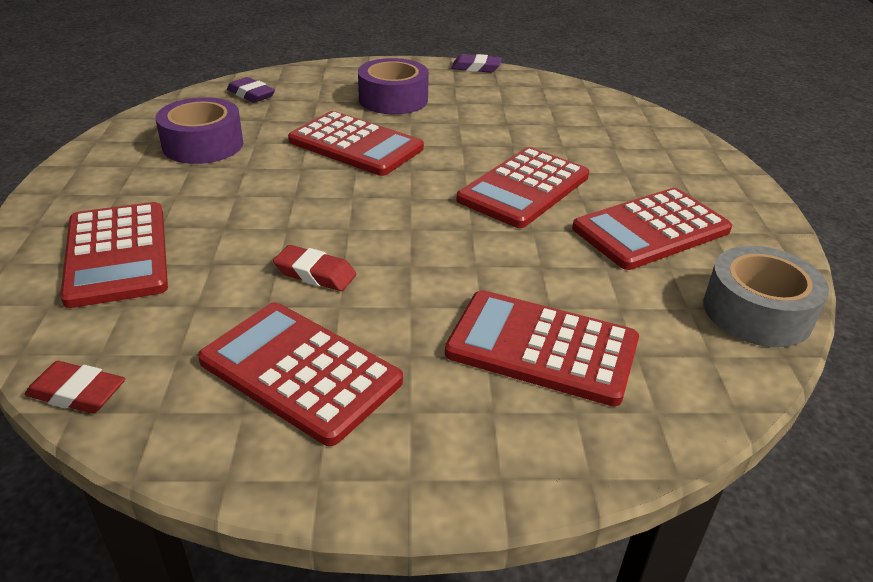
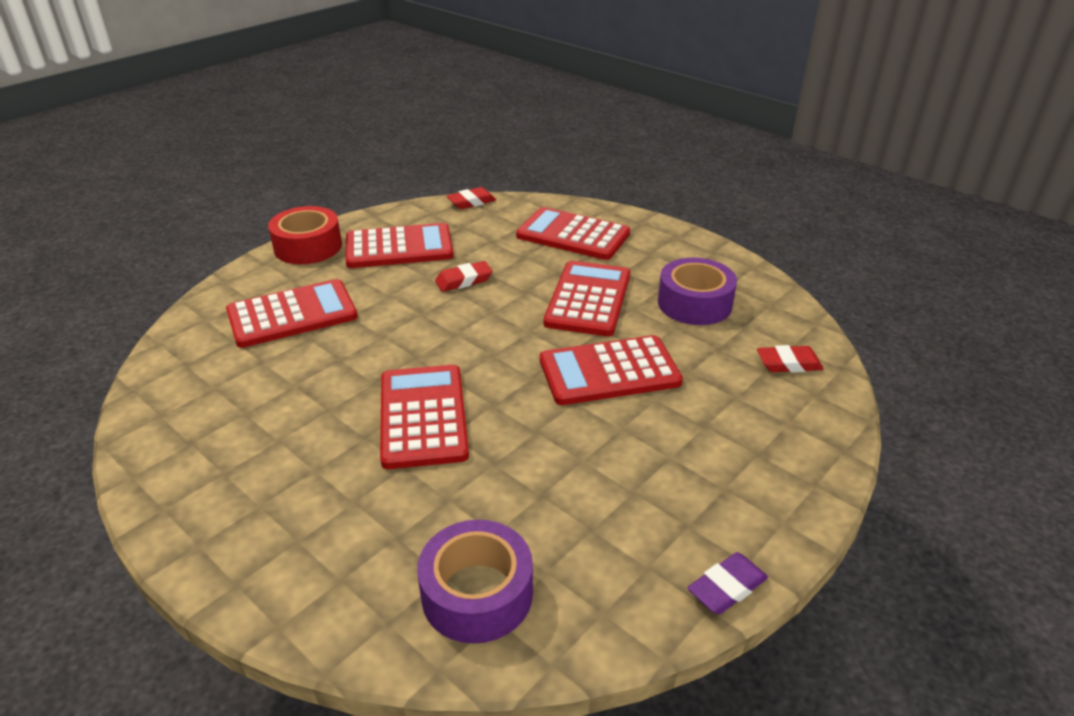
camera: 135 degrees right, 0 degrees up
(251, 94) = (788, 364): purple eraser -> red eraser
(393, 99) = (688, 447): purple tape -> purple tape (477, 593)
(407, 469) = (308, 247): none -> red tape
(651, 229) = (280, 440): red calculator -> red calculator (588, 299)
(757, 312) = (159, 411): grey tape -> none

